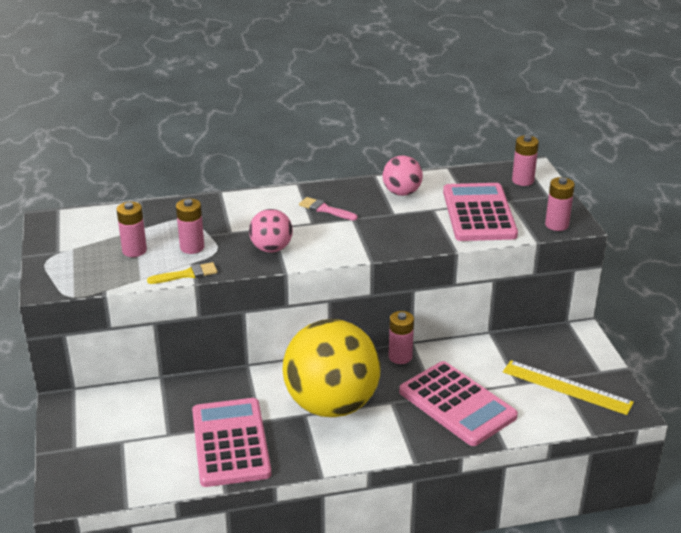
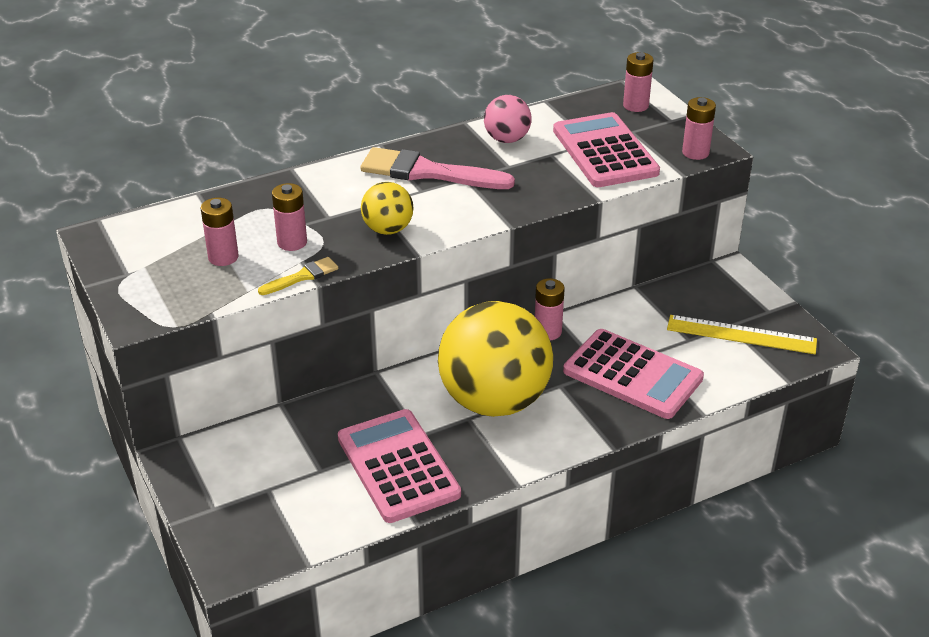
camera: 15 degrees left, 5 degrees up
(271, 249) = (388, 229): pink ball -> yellow ball
(325, 209) = (428, 172): pink brush -> pink brush, size x2.02

